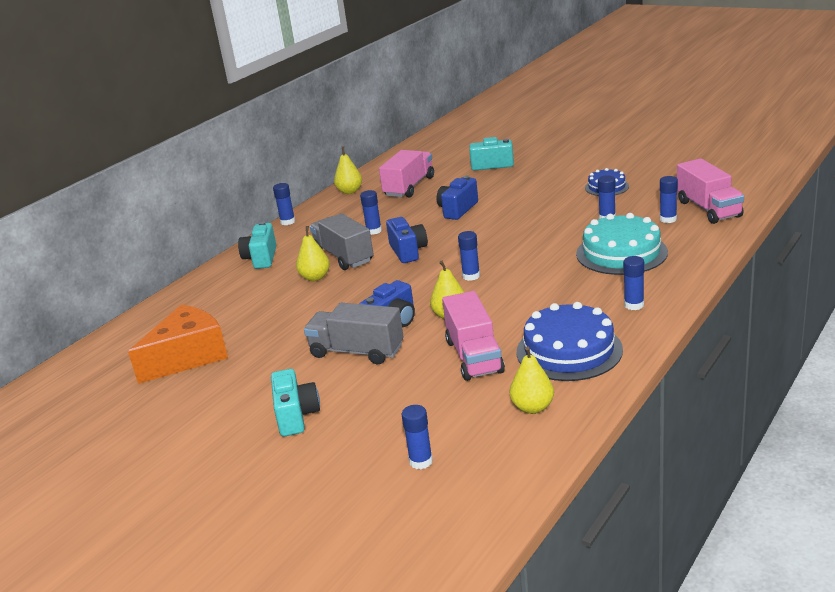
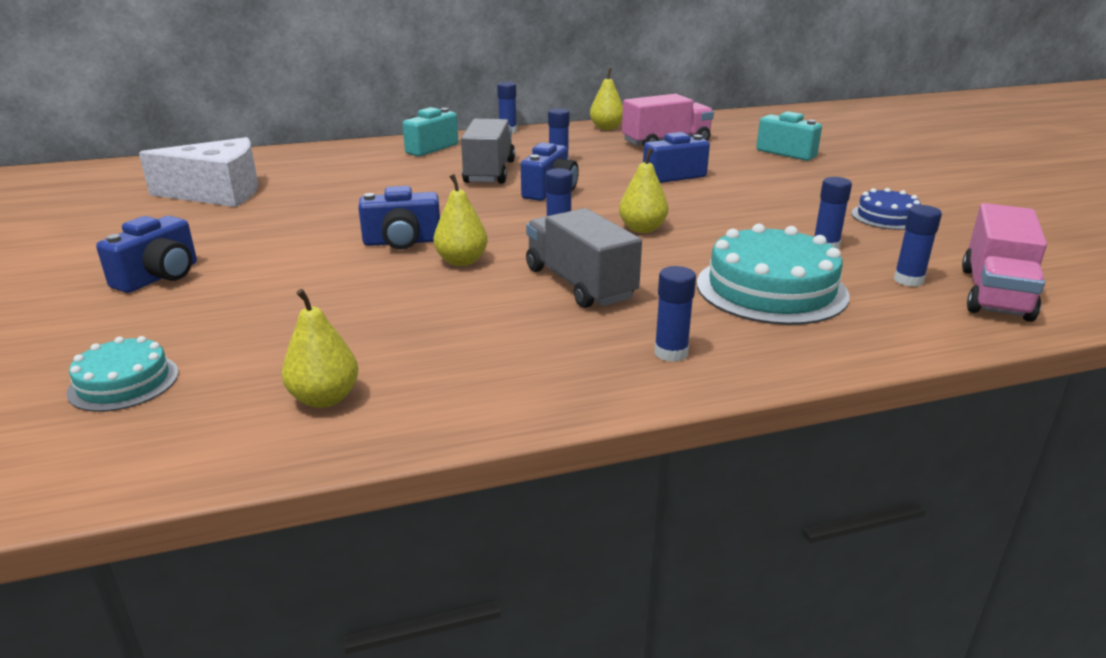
camera: 35 degrees right, 0 degrees up
(188, 357) = (218, 193): orange cheese -> white cheese
(296, 416) = (159, 277): turquoise camera -> blue camera
(315, 277) = (431, 178): yellow pear -> yellow pear (642, 229)
(357, 351) = (321, 250): grey truck -> grey truck (579, 283)
(421, 461) = (124, 382): blue glue stick -> turquoise cake
(474, 356) = (395, 310): pink truck -> none
(569, 350) = (492, 360): blue cake -> none

